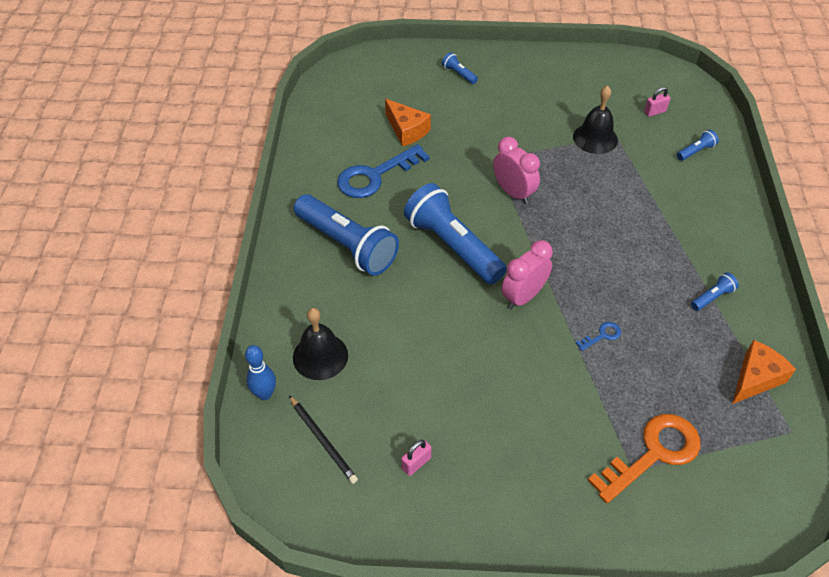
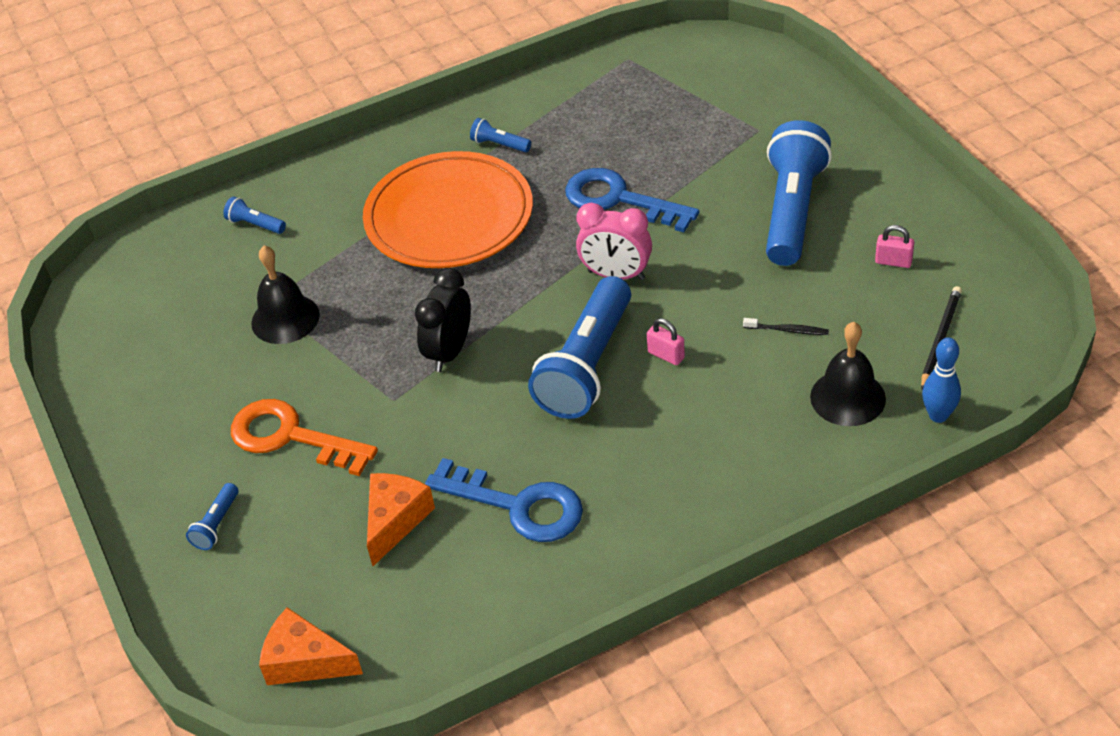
camera: 115 degrees left, 5 degrees down
(347, 245) = (668, 465): blue flashlight -> blue flashlight (793, 211)
(401, 359) = (787, 330): none -> black toothbrush
(513, 193) = (449, 352): pink clock -> black clock
(602, 335) = (619, 200): blue key -> blue key, size x2.32
(643, 239) = (449, 217): none -> orange plate
(653, 453) = (729, 124): orange key -> orange key (290, 437)
(655, 112) = (191, 284): pink padlock -> pink padlock (666, 355)
(755, 378) = (584, 91): orange cheese -> orange cheese (305, 661)

